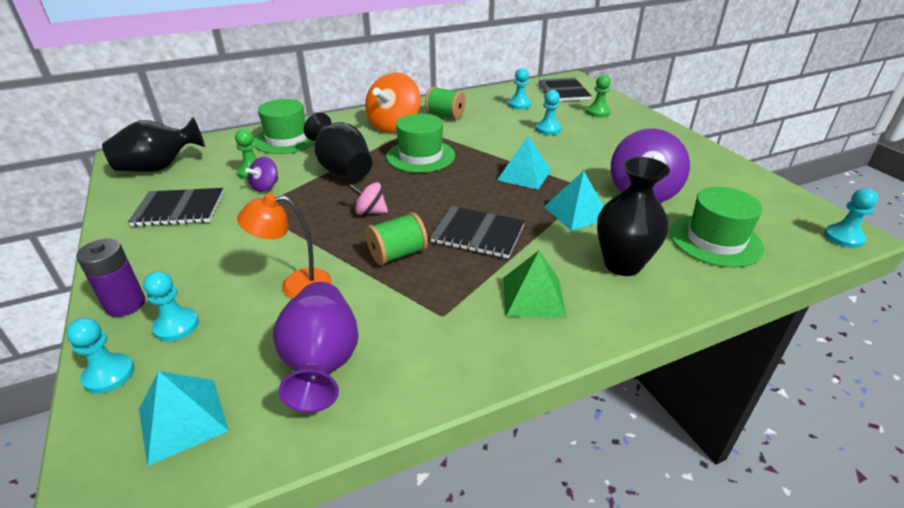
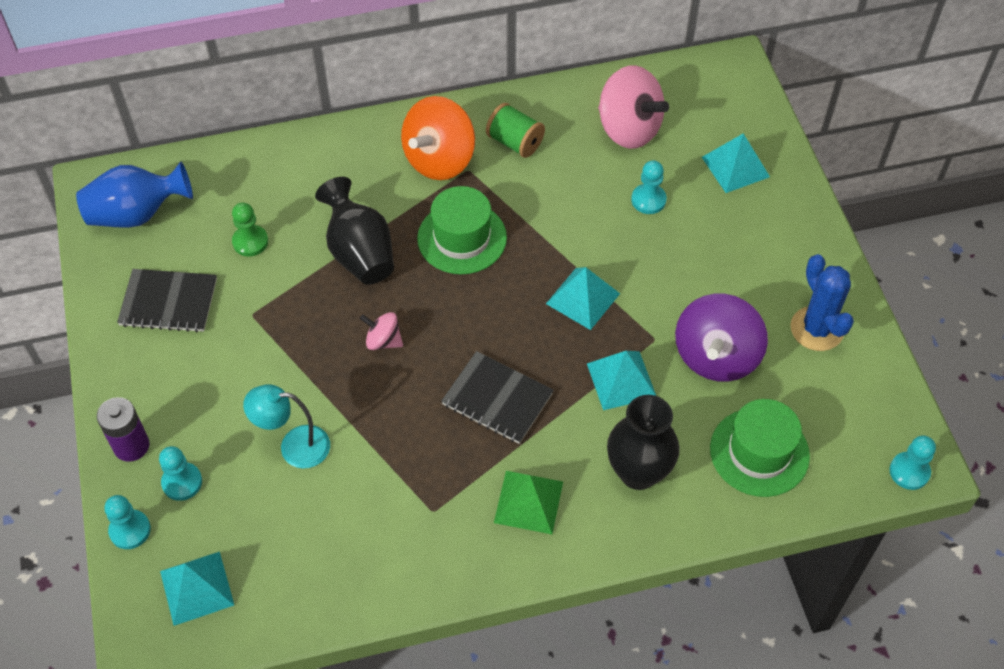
camera: 10 degrees right, 20 degrees up
(159, 167) = (137, 214): black vase -> blue vase
(266, 187) = (265, 274): purple spinning top -> none
(287, 139) = (293, 172): green hat -> none
(295, 285) = (294, 446): orange lamp -> turquoise lamp
(322, 363) = (314, 550): purple vase -> none
(398, 254) = (403, 417): green spool -> none
(519, 105) = (628, 129): turquoise pawn -> pink spinning top
(563, 91) = (707, 100): black notebook -> none
(598, 112) = (735, 166): green pawn -> turquoise pyramid
(706, 172) = (816, 329): none -> blue cactus

